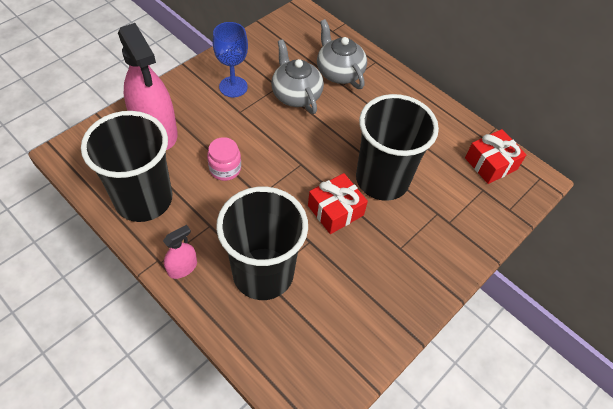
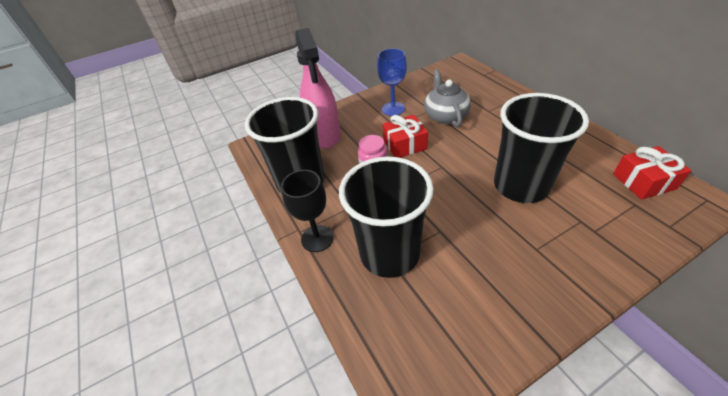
camera: 25 degrees right, 10 degrees down
(182, 268) = (317, 238): pink spray bottle -> black goblet
(335, 210) = (470, 207): red gift -> red gift (405, 145)
(339, 72) = (486, 102): grey teapot -> none

